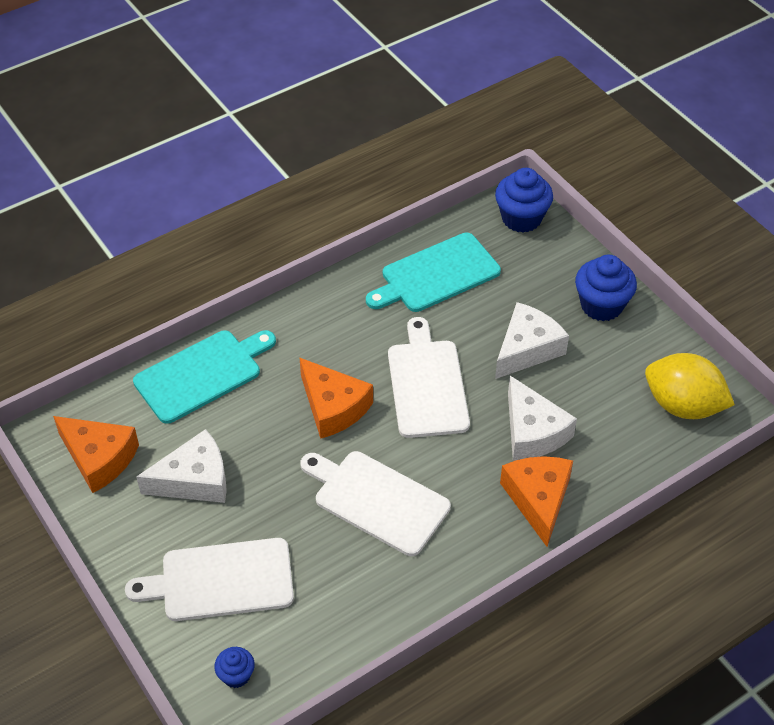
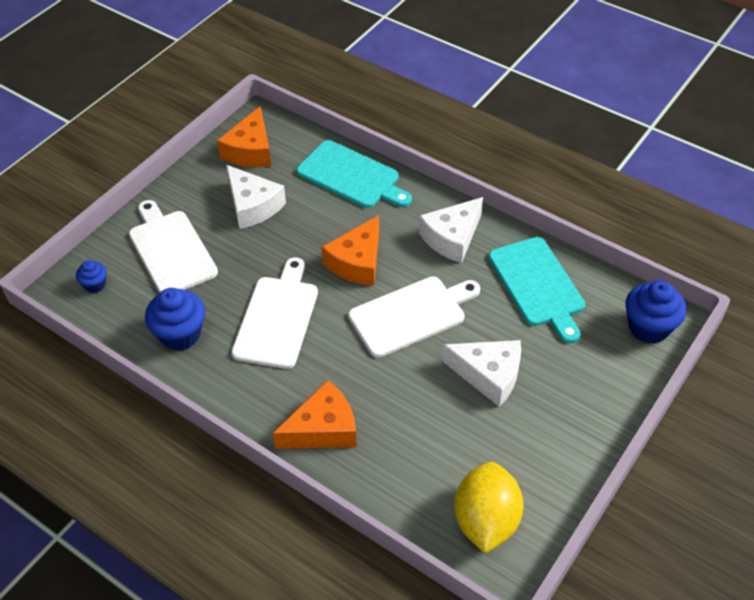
camera: 70 degrees right, 0 degrees up
(436, 275) = (538, 285): turquoise cutting board -> turquoise cutting board turned 150 degrees counterclockwise
(532, 432) = (395, 405): white cheese -> white cheese (452, 238)
(601, 305) = (576, 420): blue cupcake -> blue cupcake (180, 334)

